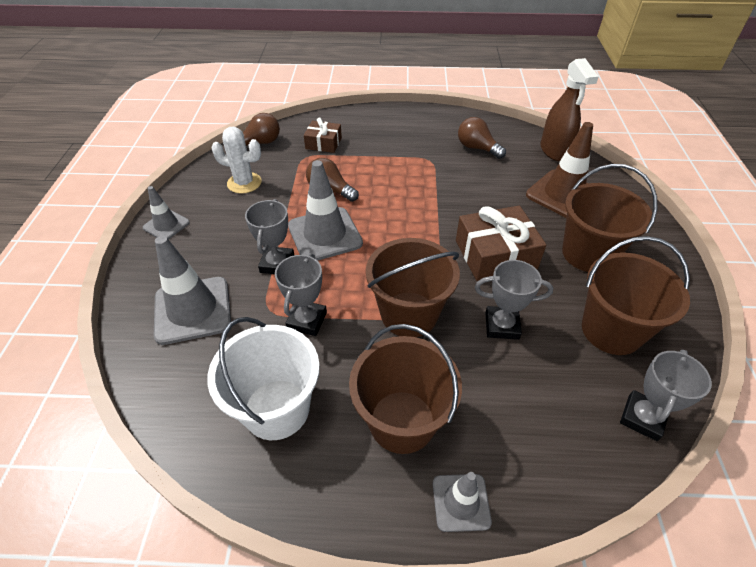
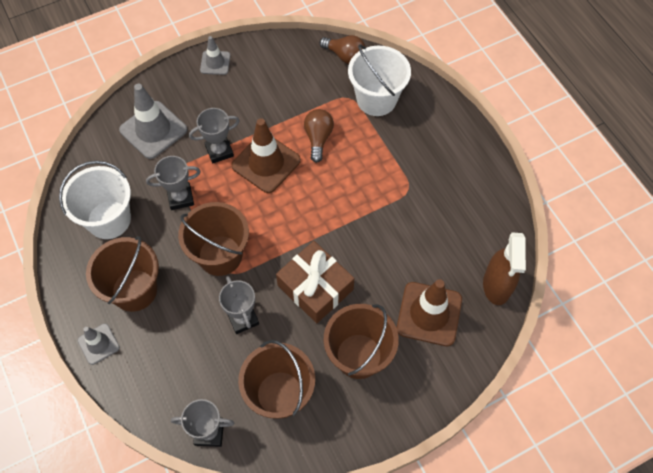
camera: 60 degrees right, 15 degrees up
(244, 183) = (289, 78): white cactus -> none
(323, 143) = (376, 99): brown gift -> white bucket
(325, 234) = (266, 163): grey traffic cone -> brown traffic cone
(477, 148) = (454, 218): brown light bulb -> none
(554, 151) = (497, 286): brown spray bottle -> brown spray bottle turned 45 degrees counterclockwise

